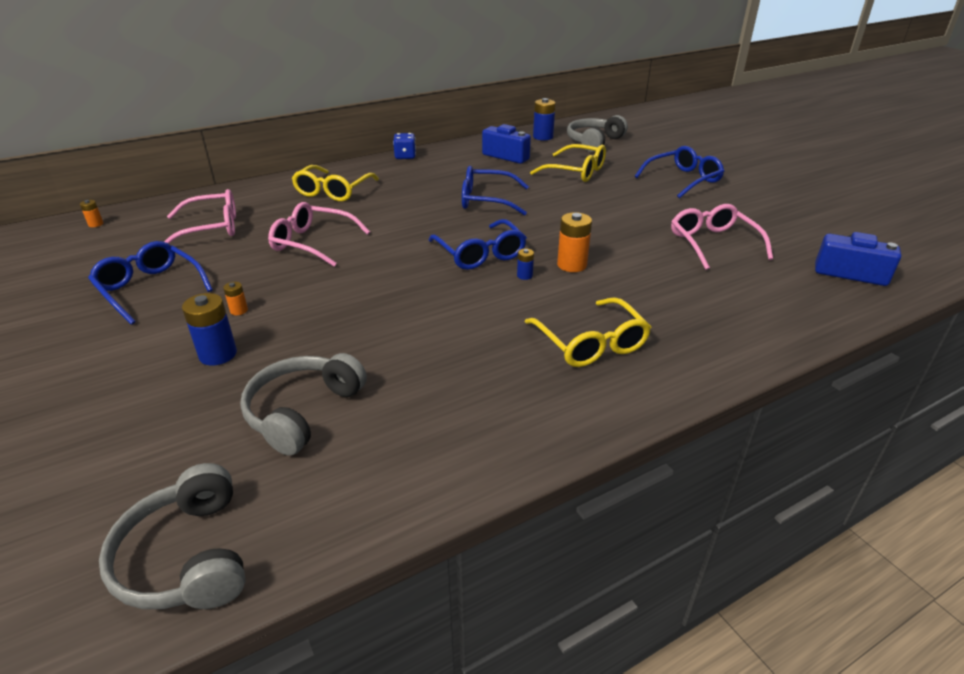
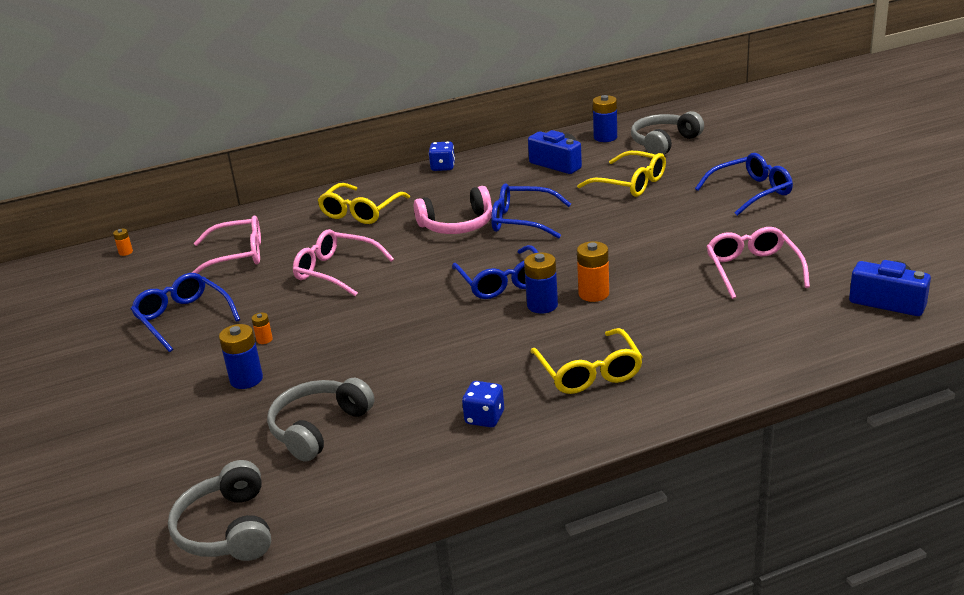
camera: 10 degrees right, 5 degrees down
(426, 203) = (457, 225): none -> pink headphones
(491, 396) = (484, 418): none -> blue dice
(524, 276) = (542, 305): blue battery -> blue battery, size x1.93

